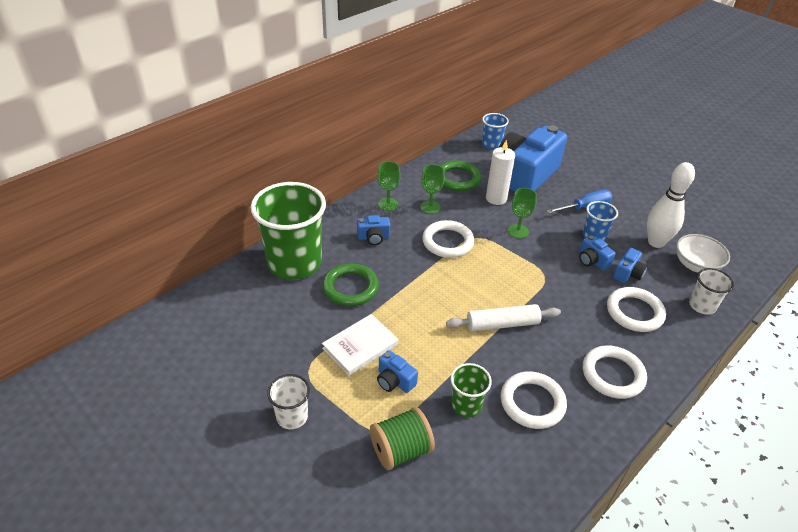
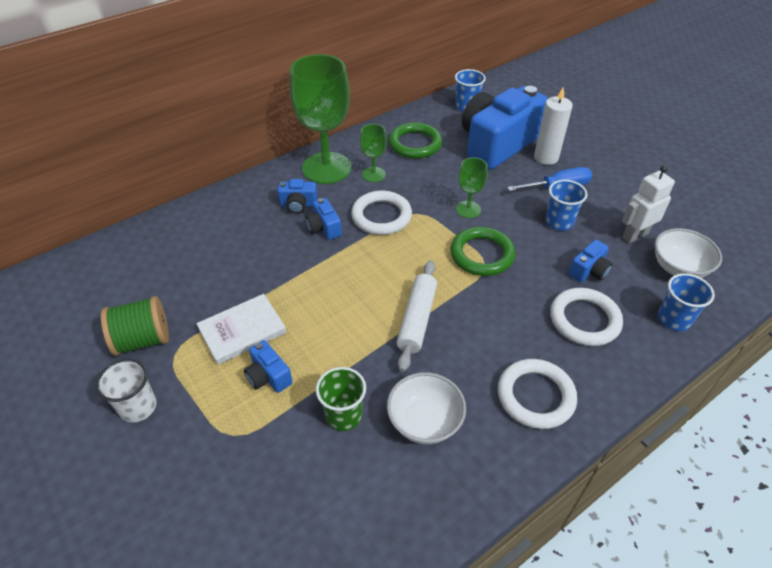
camera: 10 degrees right, 5 degrees up
(294, 263) = (201, 227): green cup -> none
(350, 288) = (253, 261): green ring -> green ring (482, 255)
(388, 204) = (326, 168): green goblet -> green goblet, size x2.11
(401, 450) = (249, 463): green spool -> green spool (143, 340)
(496, 198) = (453, 169): white candle -> white candle (546, 157)
(502, 324) = (416, 319): white rolling pin -> white rolling pin turned 75 degrees counterclockwise
(532, 402) = (424, 421): white ring -> white bowl
(592, 261) = (548, 251): blue camera -> blue camera (324, 228)
(656, 242) = (634, 235): white bowling pin -> white robot
(702, 306) = (674, 319): white cup -> blue cup

